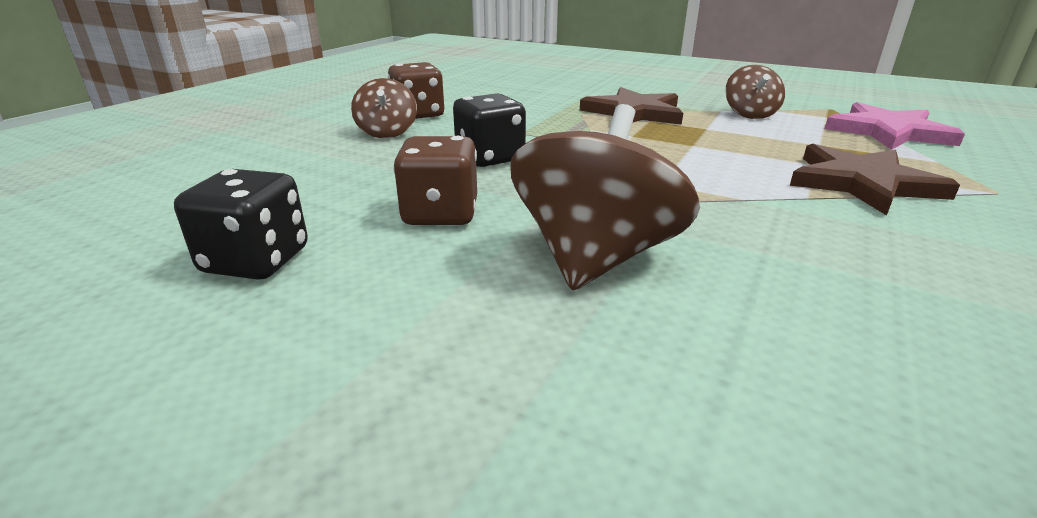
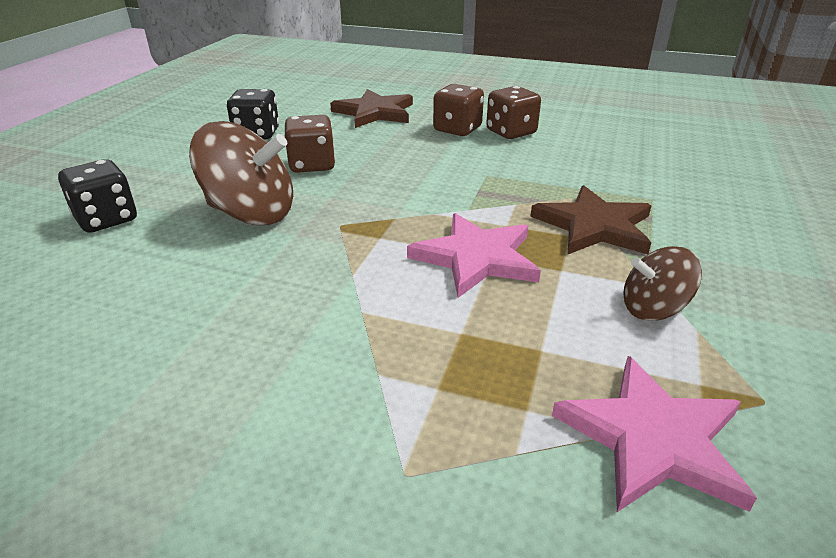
camera: 80 degrees right, 5 degrees up
(387, 133) = (457, 129): brown spinning top -> brown dice
(490, 158) = (415, 169): black dice -> black dice (106, 219)
(694, 150) = (476, 258): none -> pink star
(862, 183) = (409, 356): brown star -> brown star (375, 112)

